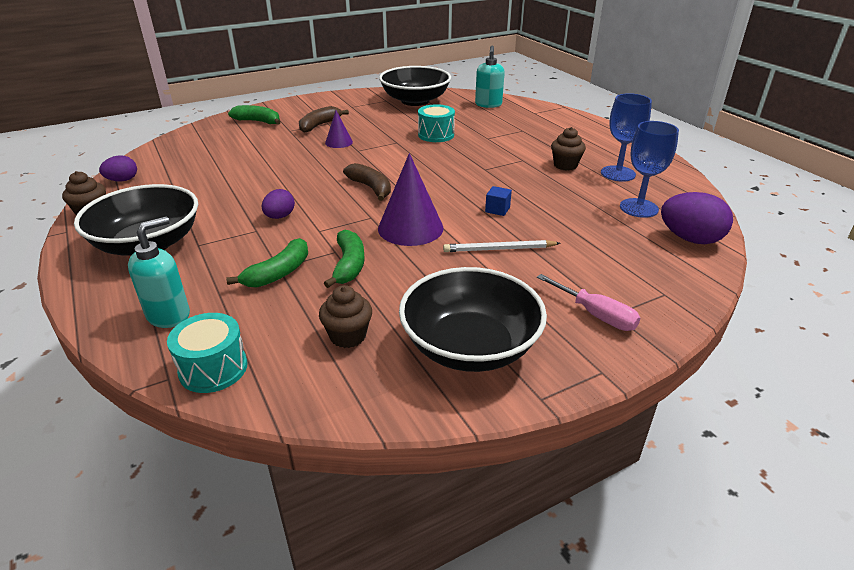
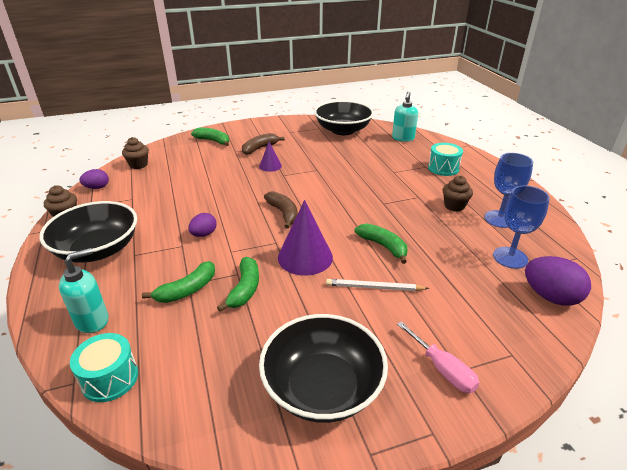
camera: 10 degrees right, 0 degrees up
(348, 336) = (224, 361): brown cupcake -> brown cupcake (138, 165)
(436, 135) = (351, 165): turquoise drum -> turquoise drum (443, 168)
(497, 209) = (383, 246): blue cube -> green banana

